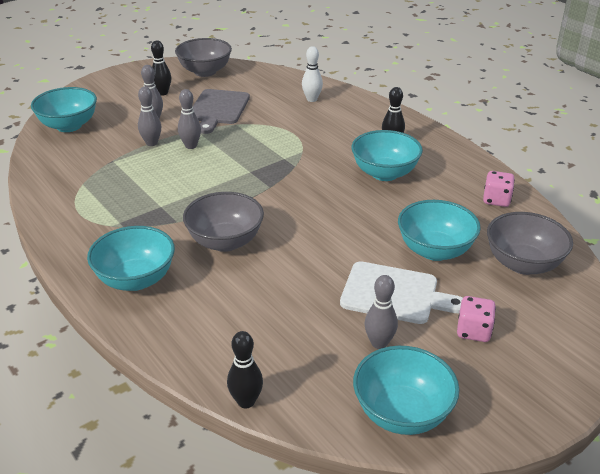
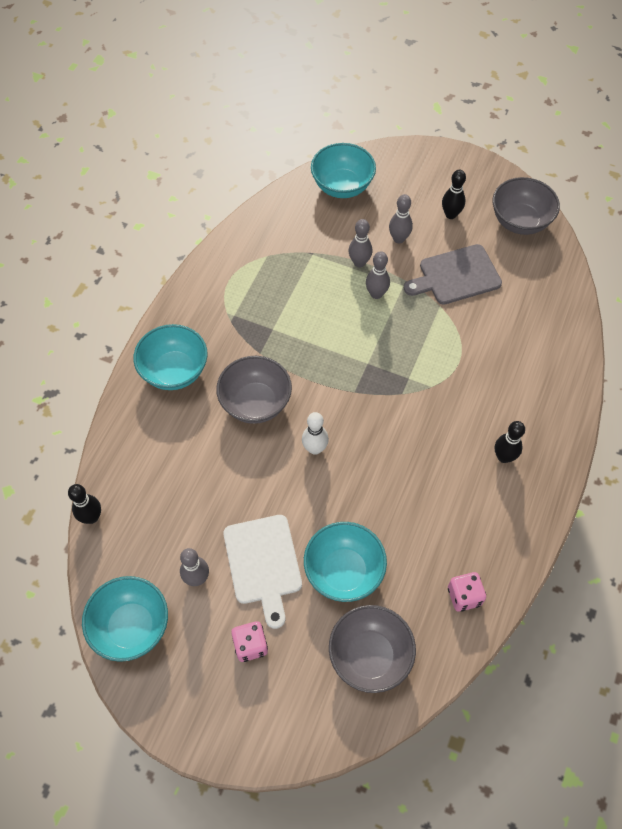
camera: 60 degrees right, 25 degrees up
(312, 99) = (538, 343): white bowling pin -> white bowling pin (315, 448)
(384, 173) = (443, 475): turquoise bowl -> none

